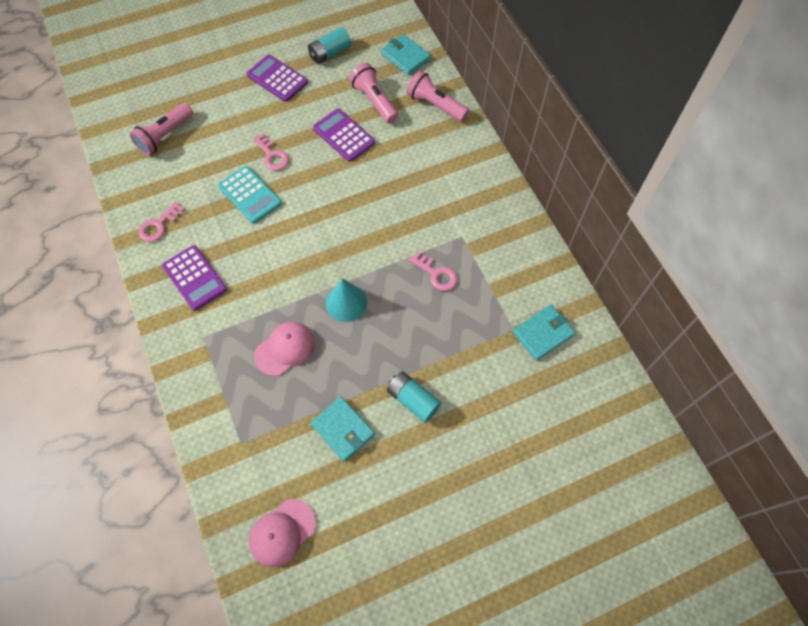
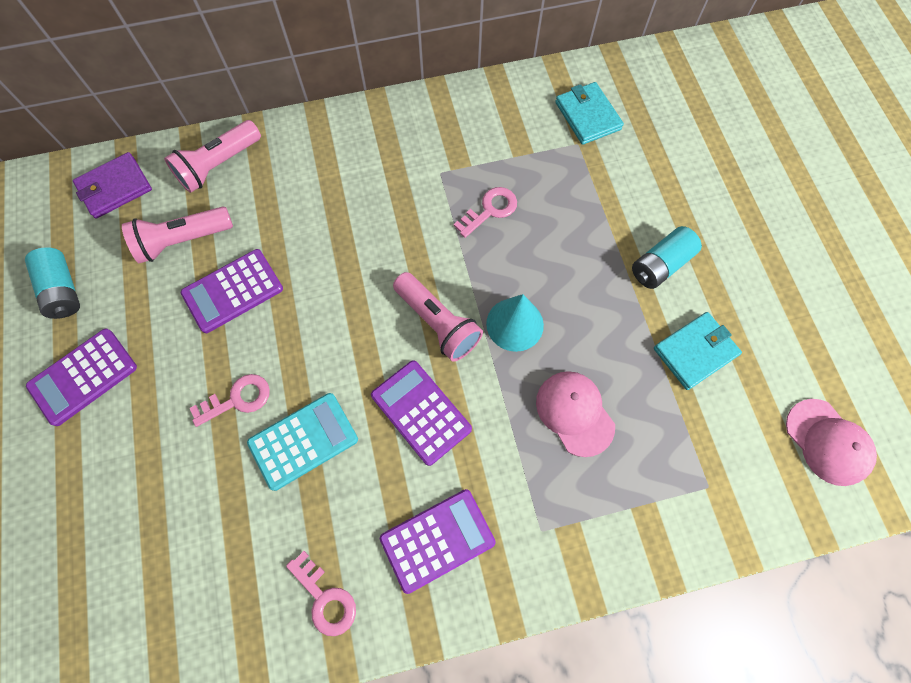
camera: 80 degrees left, 5 degrees up
(165, 136) = (138, 581): pink flashlight -> pink flashlight (437, 323)
(275, 255) = (421, 412): none -> purple calculator
(405, 57) = (115, 188): turquoise wallet -> purple wallet

